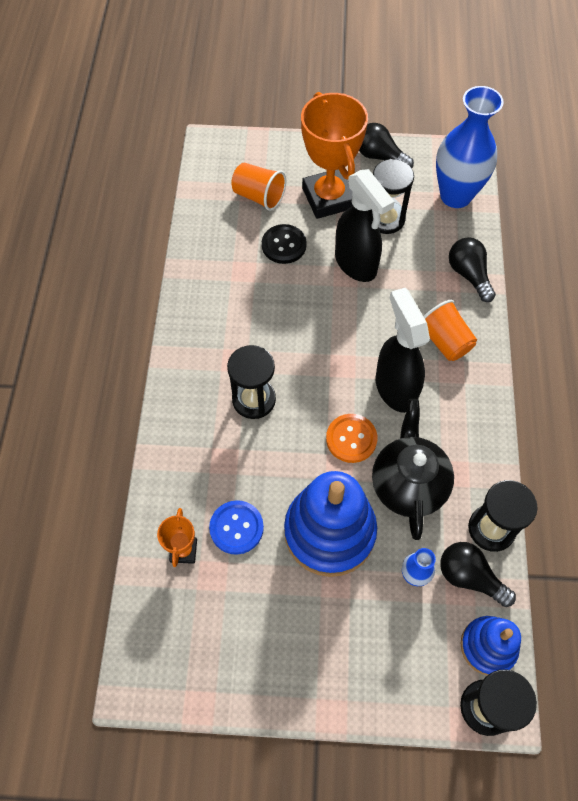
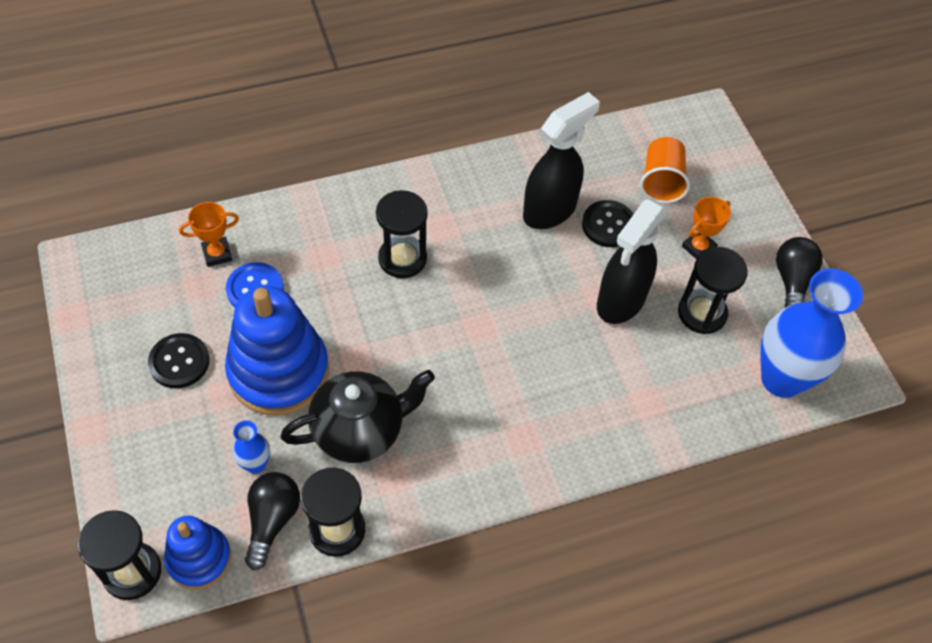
camera: 65 degrees right, 5 degrees down
(289, 615) = (179, 362): none -> black button
(328, 198) = (698, 248): orange trophy -> orange trophy, size x0.46
(351, 439) = (393, 360): orange button -> none
(395, 387) = (475, 386): black spray bottle -> black spray bottle (550, 210)
(444, 341) = (560, 420): orange cup -> none
(469, 275) = (669, 423): black light bulb -> none

